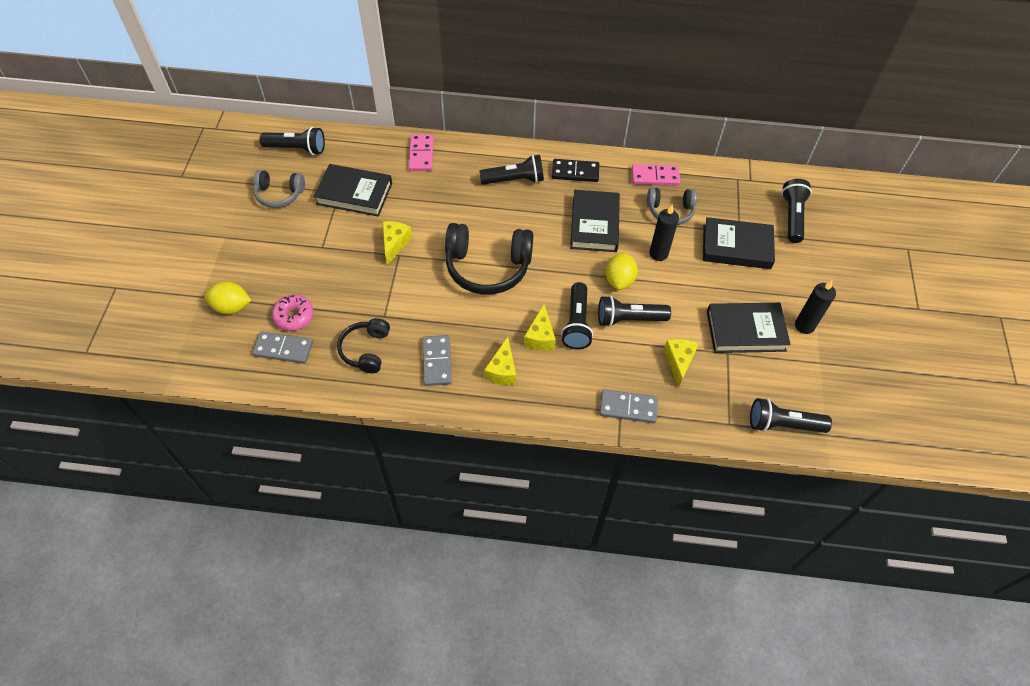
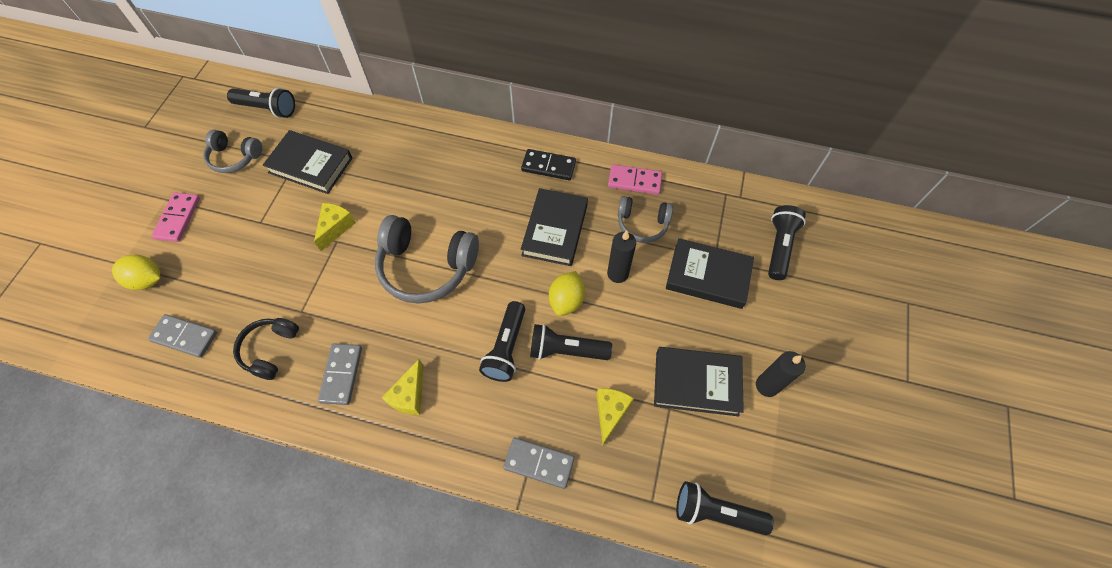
camera: 10 degrees right, 5 degrees up
(294, 316) = (207, 299): pink donut -> none
(421, 154) = (392, 128): pink domino -> pink domino (178, 218)
(487, 267) = (426, 267): black headphones -> grey headphones
(514, 180) = (481, 168): black flashlight -> none
(540, 337) = (462, 359): yellow cheese -> none

